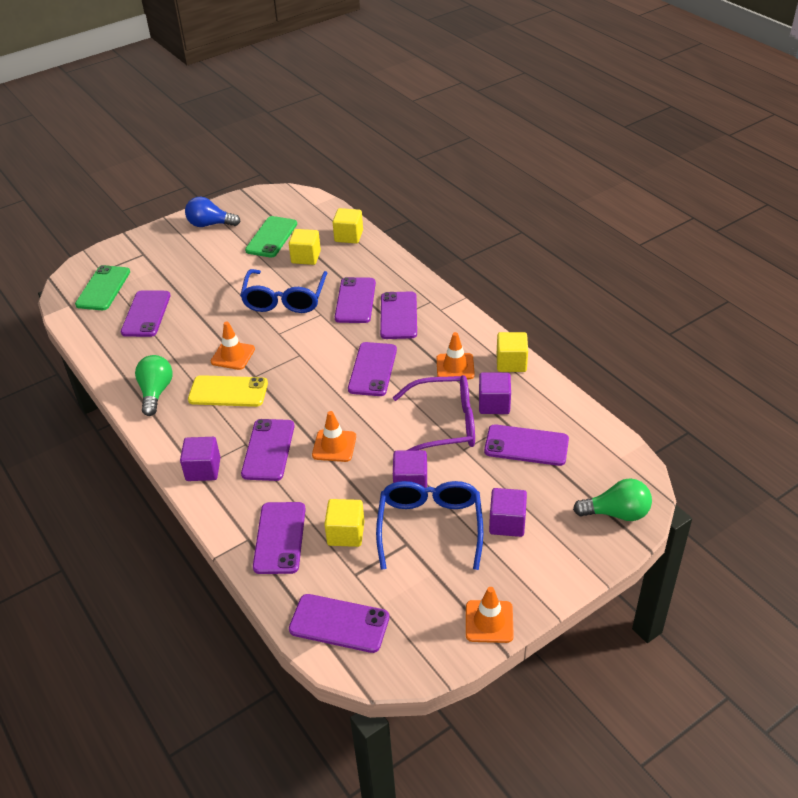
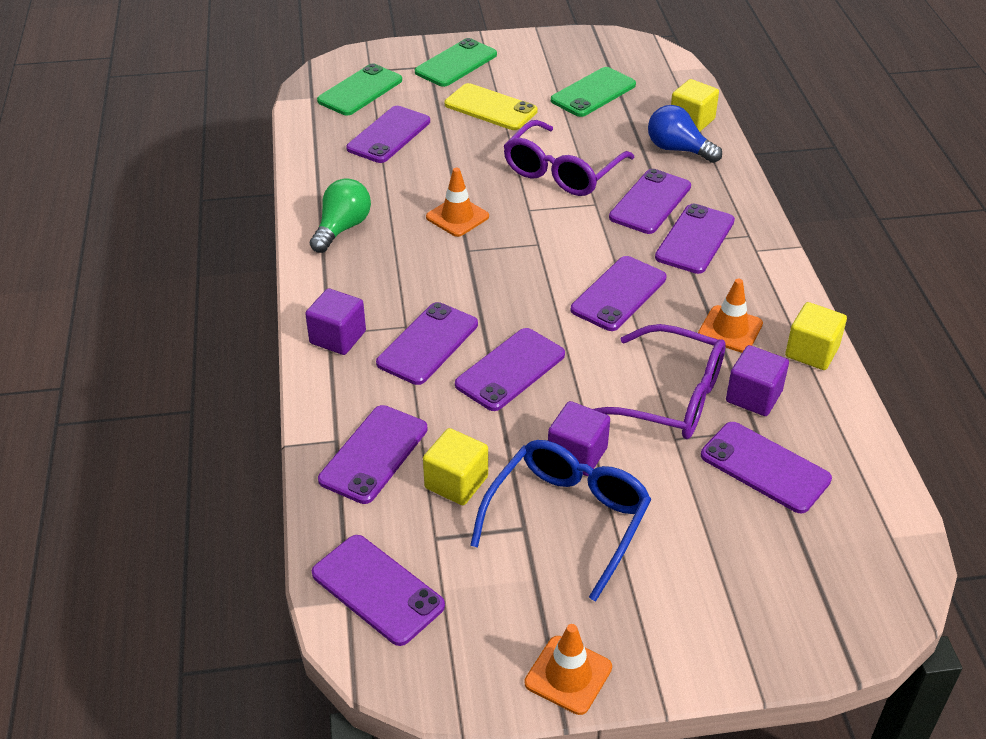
camera: 25 degrees right, 0 degrees up
(161, 246) = (456, 63): none -> green phone
(210, 224) = (528, 55): blue light bulb -> blue light bulb (678, 149)
(228, 391) = (425, 257): yellow phone -> yellow phone (490, 108)
(284, 300) = (562, 172): blue glasses -> purple glasses
(306, 257) = (621, 129): yellow cube -> none
(334, 446) = (510, 370): orange traffic cone -> purple phone
(507, 523) = (674, 557): purple cube -> none
(616, 513) = (839, 610): green light bulb -> none

